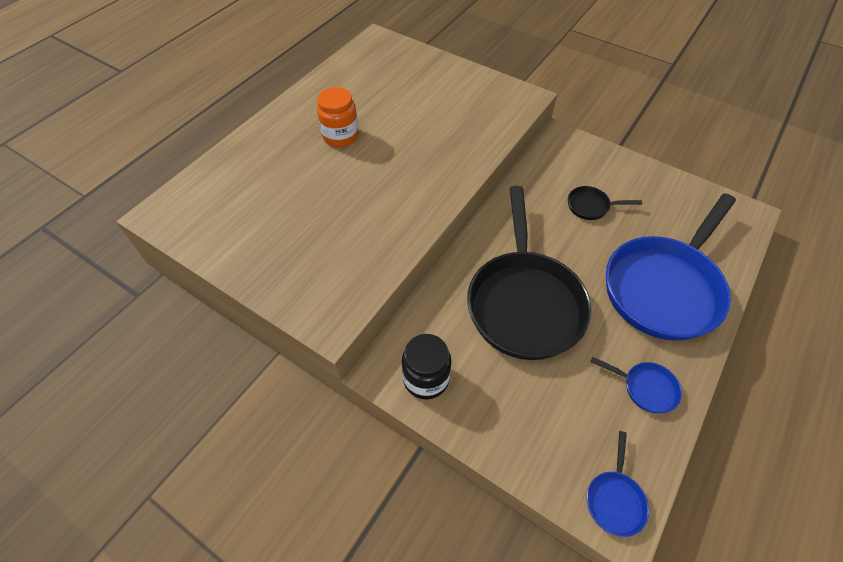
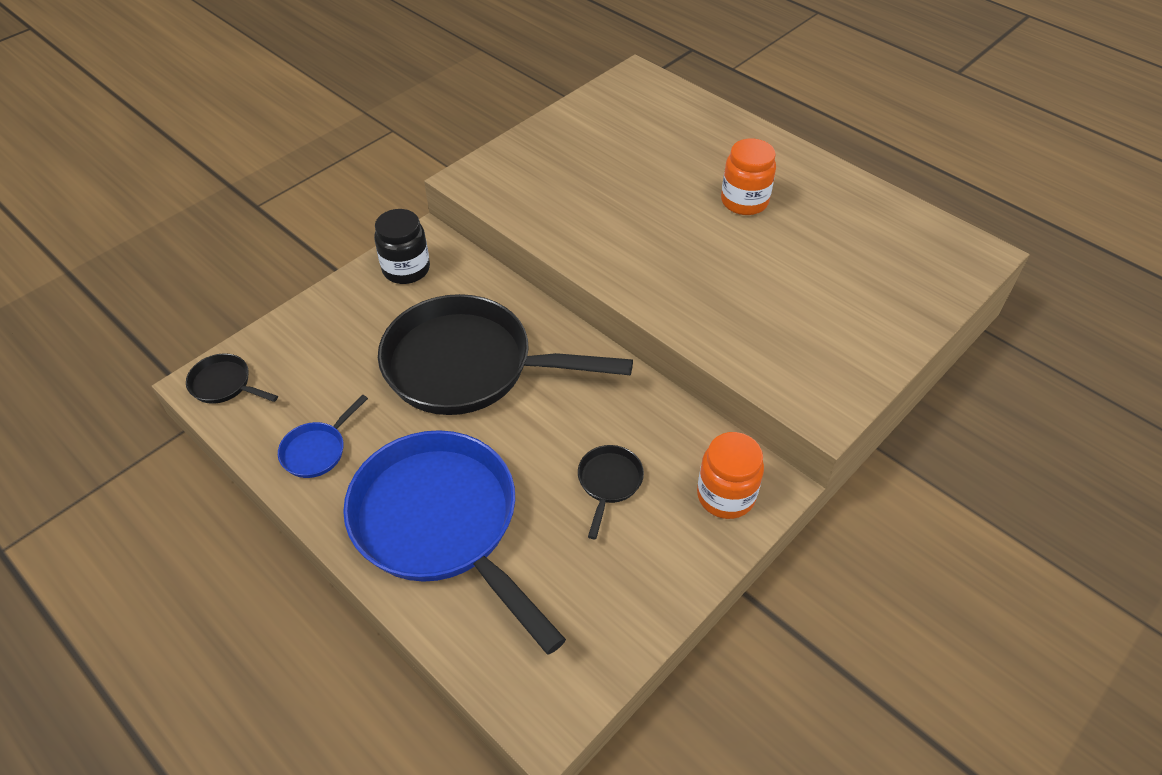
camera: 100 degrees right, 5 degrees down
(575, 155) = (725, 496): none -> orange jar
(614, 499) = (224, 384): blue pan -> black pan

